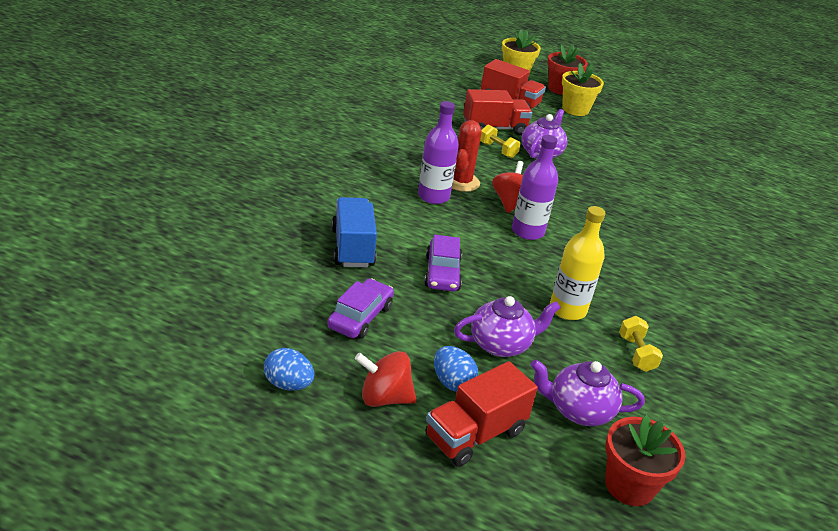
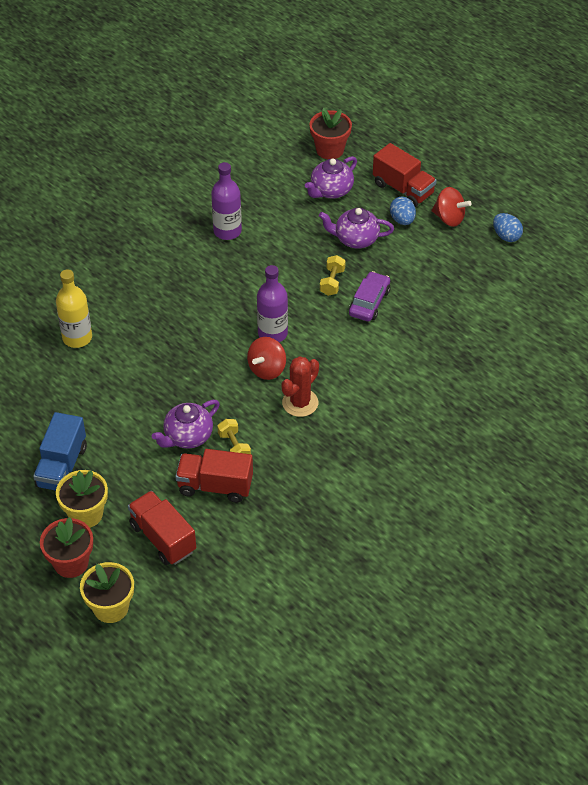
camera: 155 degrees left, 15 degrees up
(352, 248) = (432, 337): blue truck -> blue truck (62, 466)
(360, 317) = (446, 275): purple car -> none
(433, 196) = (337, 387): purple bottle -> purple bottle (227, 231)
(475, 434) = (403, 189): red truck -> red truck turned 60 degrees clockwise
(567, 309) = (289, 257): yellow bottle -> yellow bottle (77, 338)
(579, 410) = (331, 190): purple teapot -> purple teapot turned 105 degrees clockwise
(636, 353) = (264, 217): yellow dumbbell -> yellow dumbbell (332, 282)

